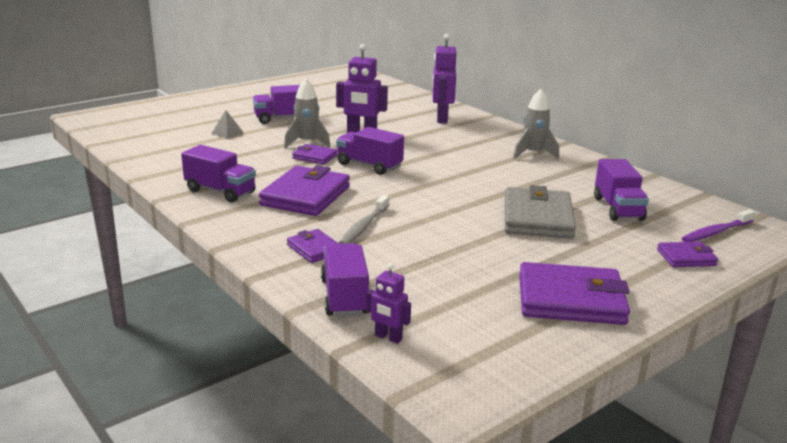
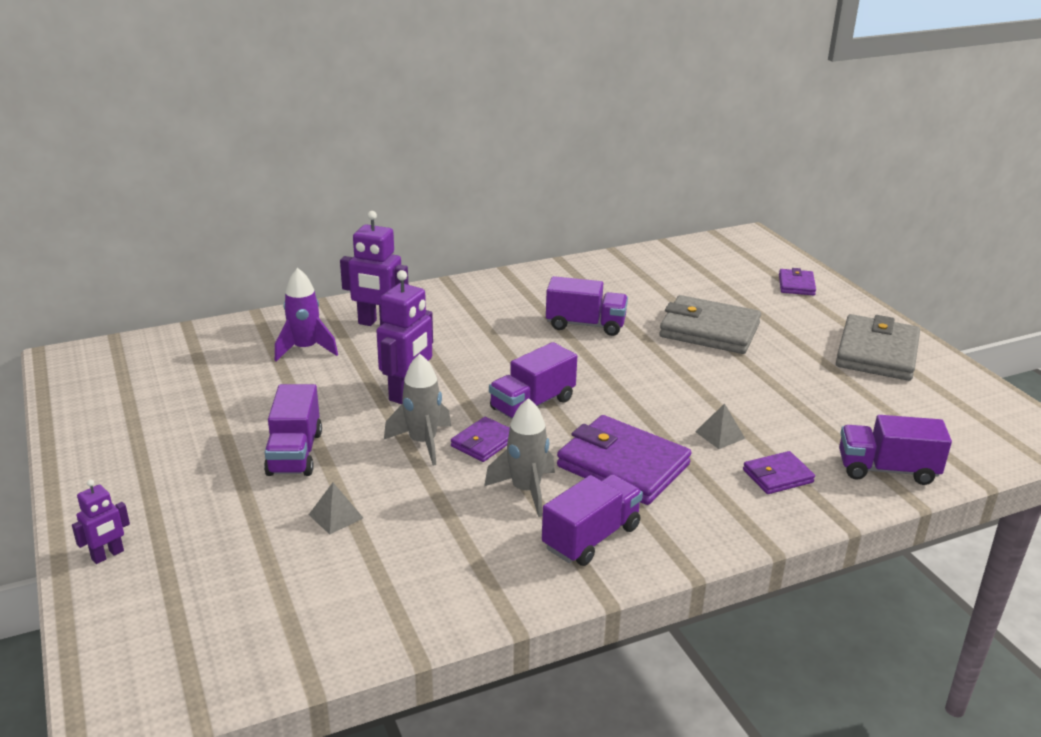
camera: 75 degrees left, 5 degrees up
(364, 226) = (720, 435): grey toothbrush -> grey pyramid
(388, 337) = (959, 456): purple robot -> purple robot (108, 555)
(395, 107) = (305, 349): none -> purple rocket
(533, 154) = (532, 294): grey rocket -> grey rocket (526, 490)
(571, 300) = (877, 353): purple wallet -> grey wallet
(617, 208) = (691, 287): purple truck -> purple truck (585, 325)
(716, 232) = (747, 259): purple toothbrush -> none

